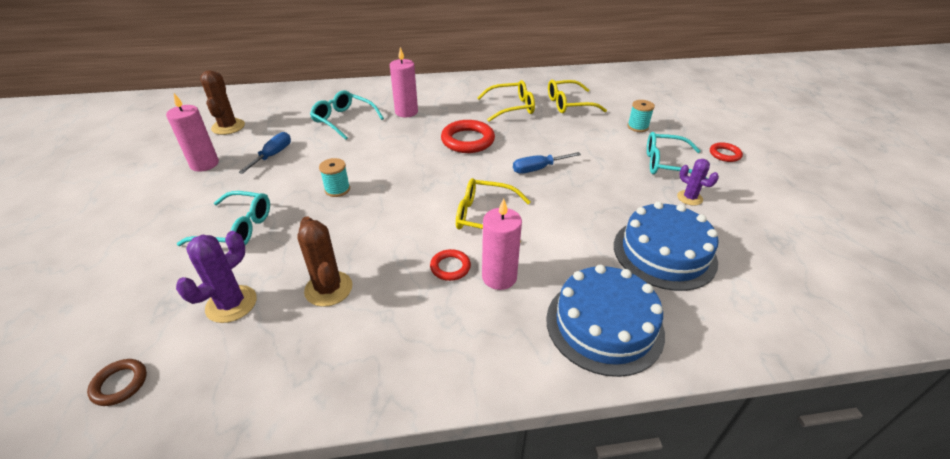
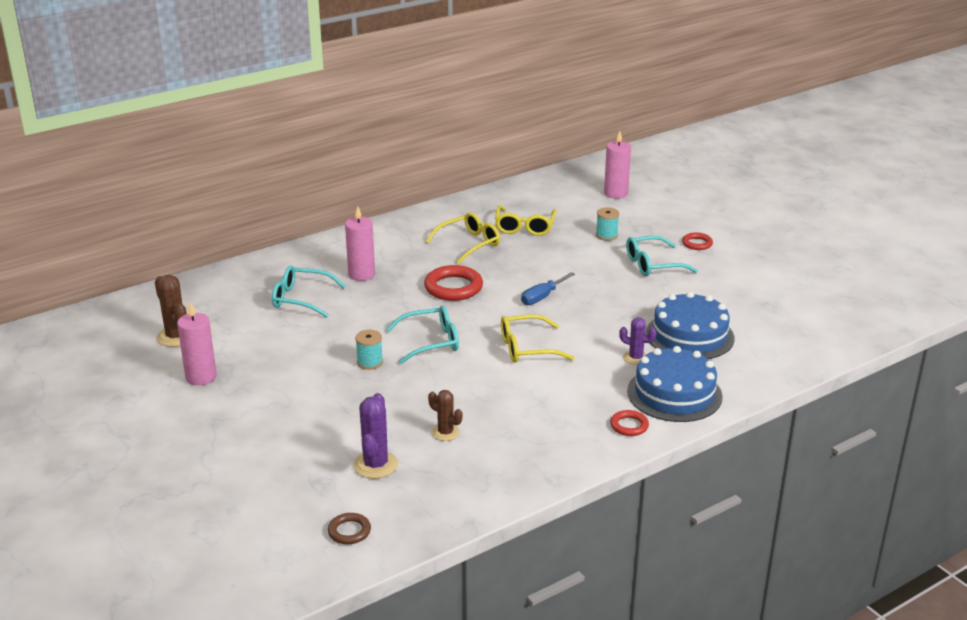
camera: 25 degrees left, 10 degrees down
(236, 228) = (310, 417): turquoise glasses -> turquoise glasses (430, 342)
(273, 155) = (265, 351): blue screwdriver -> none
(328, 289) = (445, 433): brown cactus -> brown cactus, size x0.65
(450, 267) = (531, 391): red ring -> red ring (629, 426)
(499, 277) = (575, 387): pink candle -> pink candle (615, 193)
(569, 104) = (525, 227): yellow glasses -> yellow glasses turned 45 degrees counterclockwise
(689, 198) = (687, 289): purple cactus -> purple cactus (635, 358)

